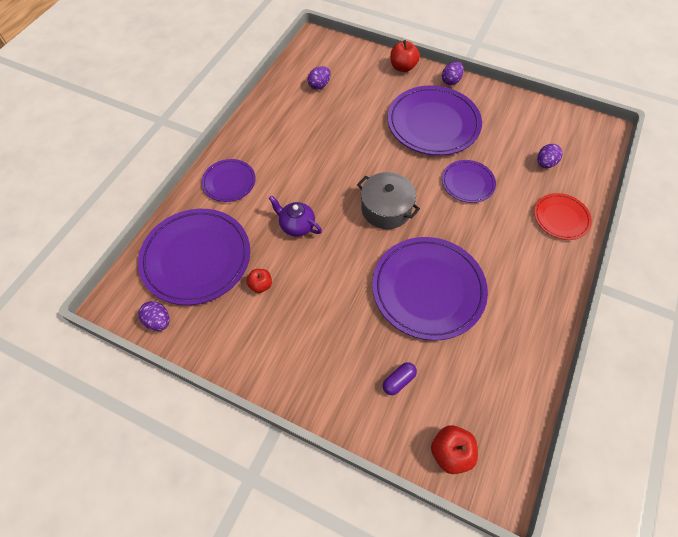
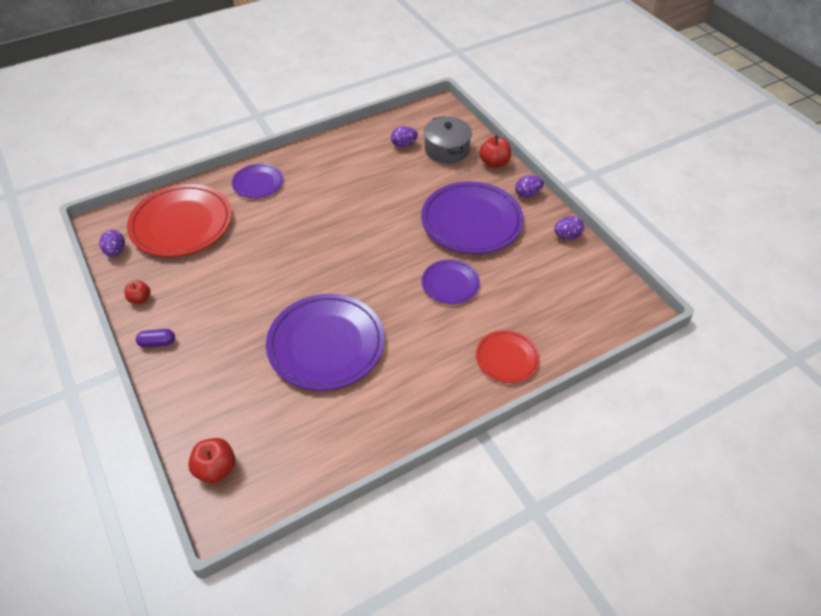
camera: 35 degrees right, 10 degrees down
(196, 258) = (181, 224): purple plate -> red plate
(261, 285) = (205, 267): red apple -> red apple (140, 299)
(297, 226) = (274, 240): purple teapot -> none
(386, 209) = (357, 266): grey pot -> grey pot (446, 150)
(398, 381) = (232, 394): purple capsule -> purple capsule (157, 343)
(545, 163) = (543, 306): purple egg -> purple egg (567, 236)

